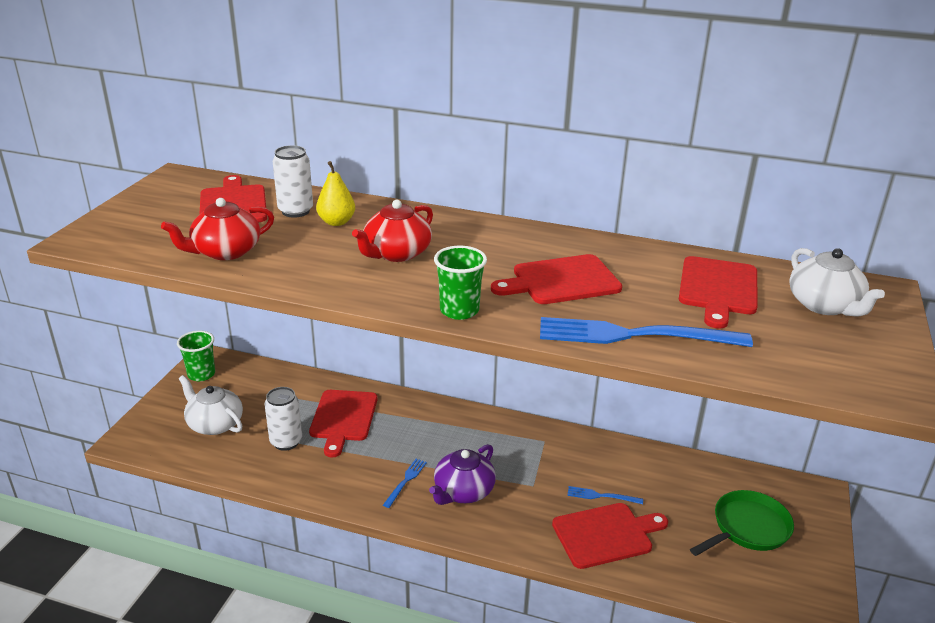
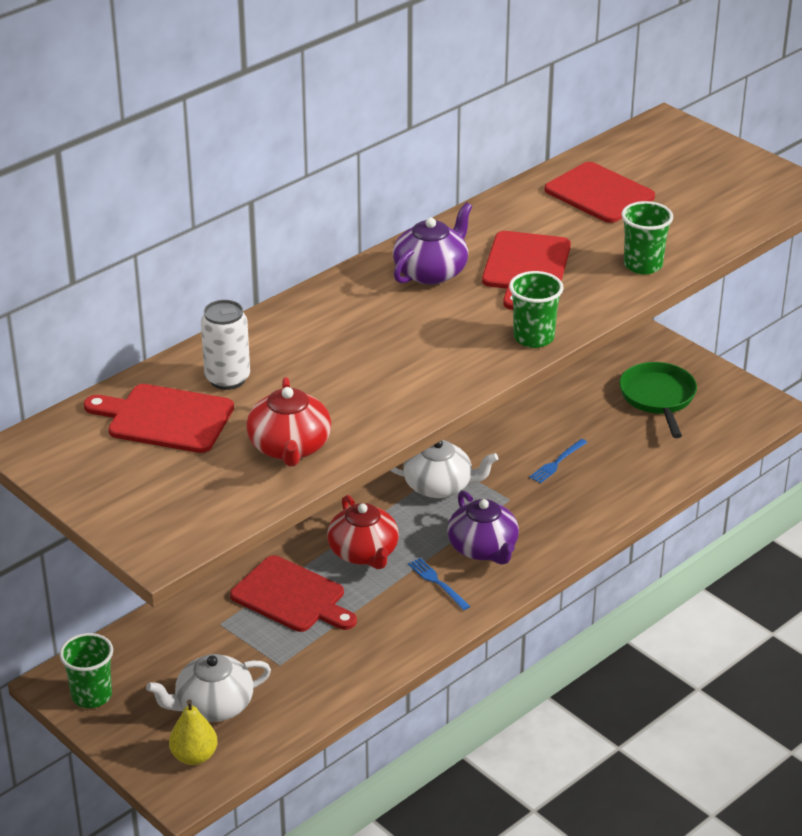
camera: 60 degrees left, 5 degrees up
(286, 442) = (298, 654): white can -> none
(336, 222) = (282, 358): yellow pear -> yellow pear (194, 756)
(396, 253) = (391, 340): red teapot -> red teapot (364, 552)
(507, 245) = (431, 272): none -> purple teapot
(606, 534) = (607, 481): red cutting board -> none
(634, 335) = (643, 265): blue fork -> green cup
(824, 305) = (668, 160): white teapot -> white teapot (439, 486)

